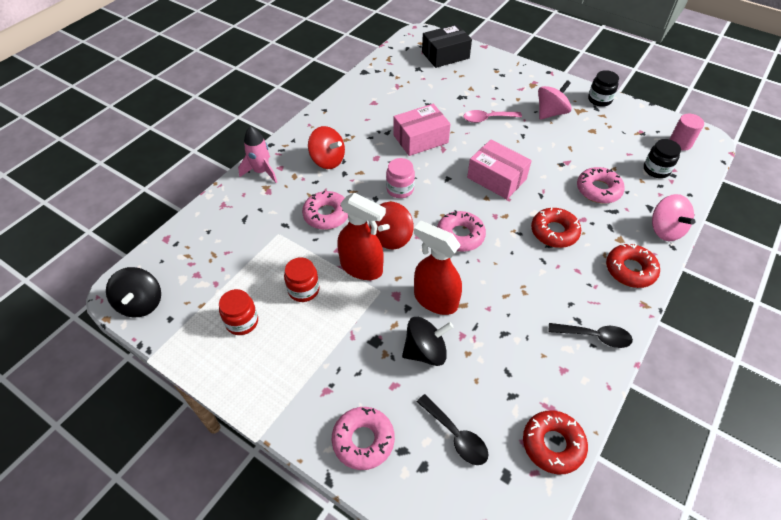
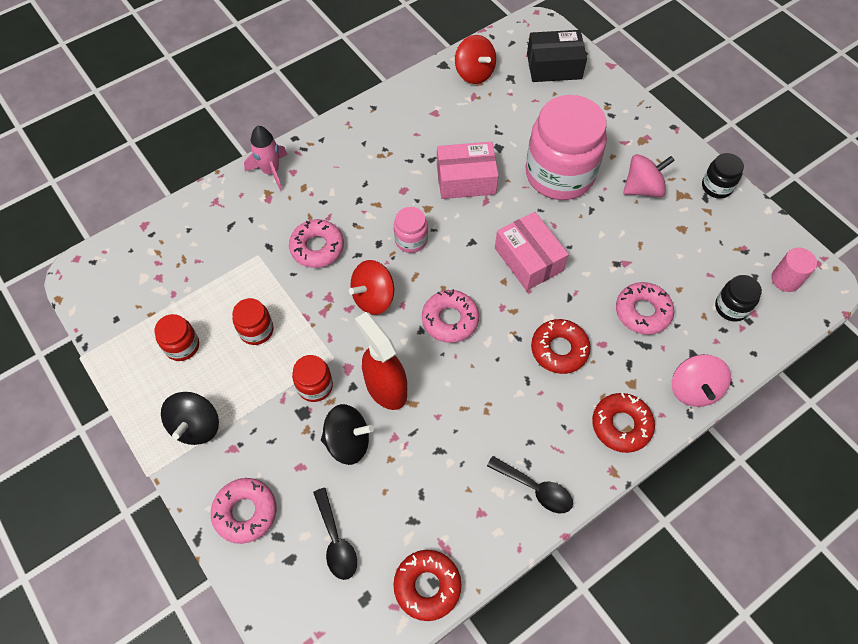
camera: 20 degrees right, 10 degrees up
(141, 303) = (95, 293): black spinning top -> black spinning top (196, 426)
(327, 160) = (348, 177): red spinning top -> red spinning top (474, 73)
(361, 268) = (326, 324): red spray bottle -> none
(375, 317) = (315, 386): none -> red jar
(487, 119) = (559, 174): pink spoon -> pink jar

